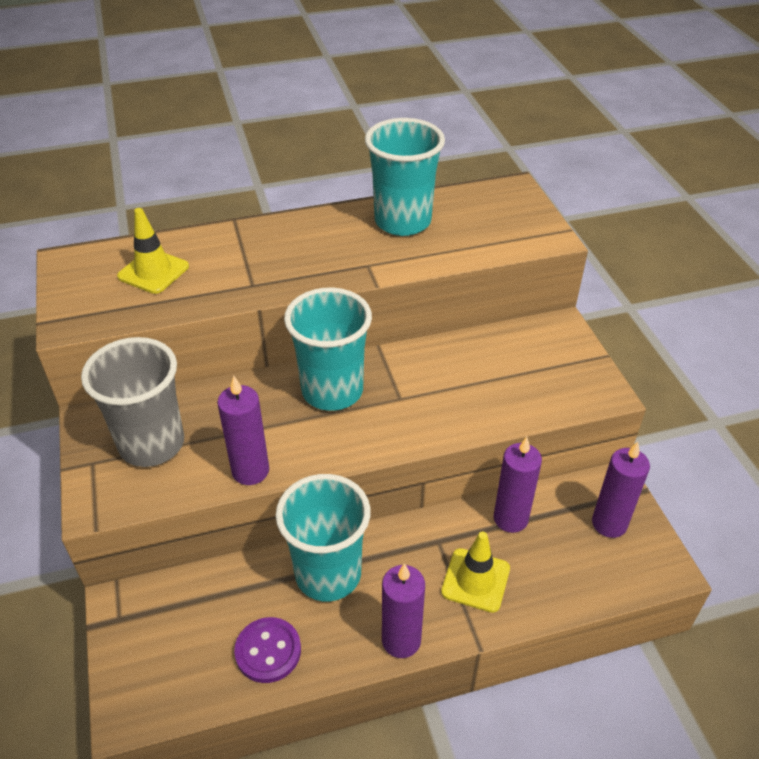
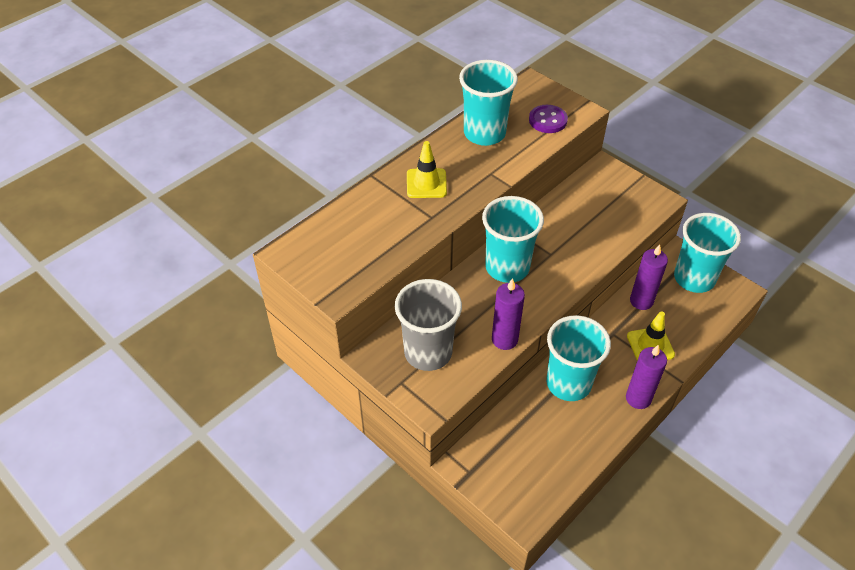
camera: 30 degrees left, 5 degrees up
(153, 271) = (357, 235): yellow traffic cone -> yellow traffic cone (426, 183)
(268, 651) = (572, 443): purple button -> purple button (547, 120)
(609, 523) = (694, 278): purple candle -> turquoise cup

